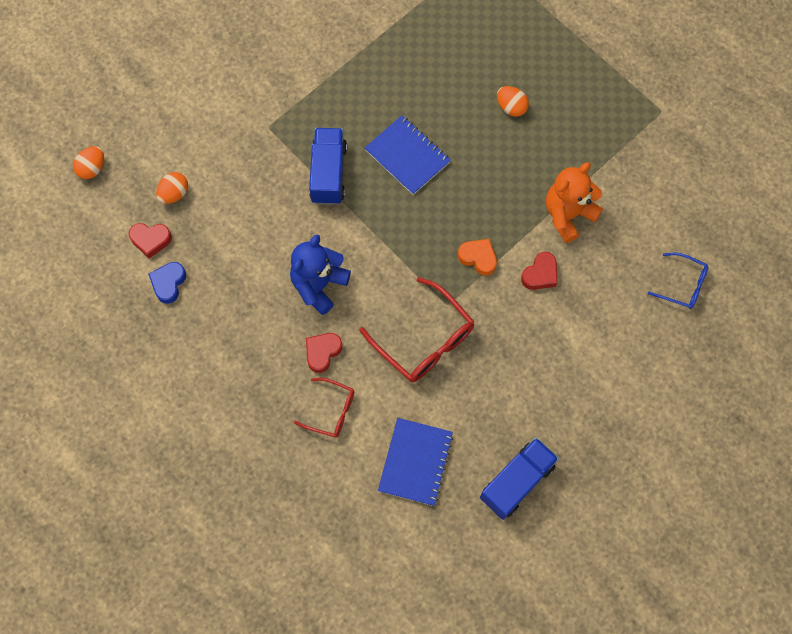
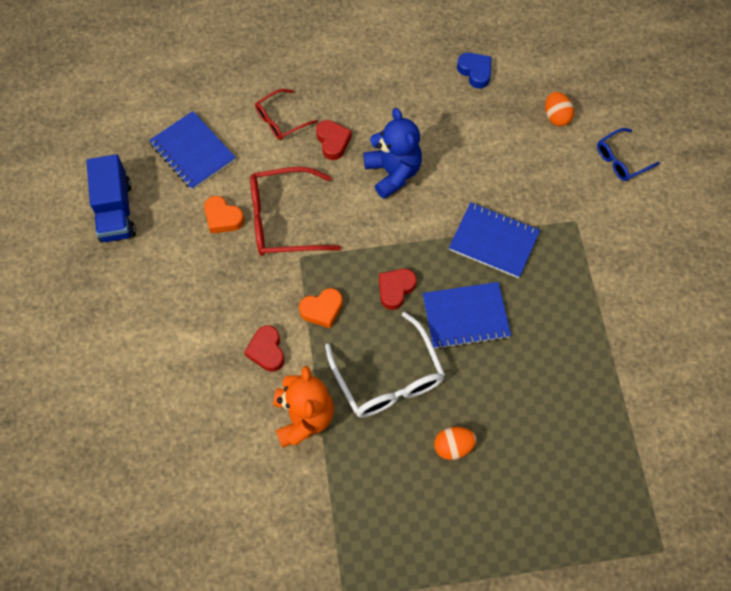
camera: 125 degrees right, 5 degrees down
(92, 168) = (621, 73): orange egg -> none
(151, 240) = (523, 79): red heart -> red heart (395, 289)
(328, 173) = (494, 241): blue truck -> blue notebook
(458, 389) = (223, 218): none -> orange heart
(495, 178) = (388, 378): none -> white glasses
(683, 285) = (156, 470): blue glasses -> blue glasses (621, 160)

